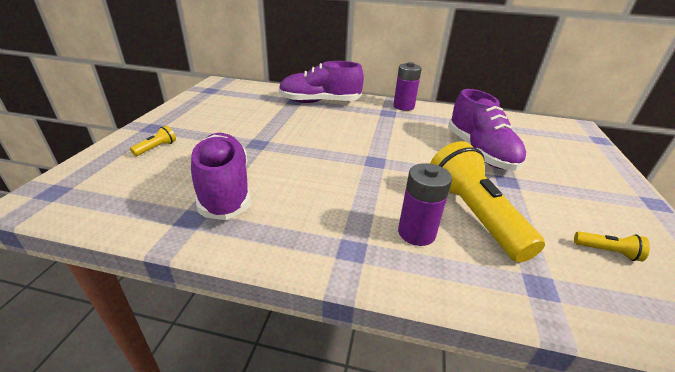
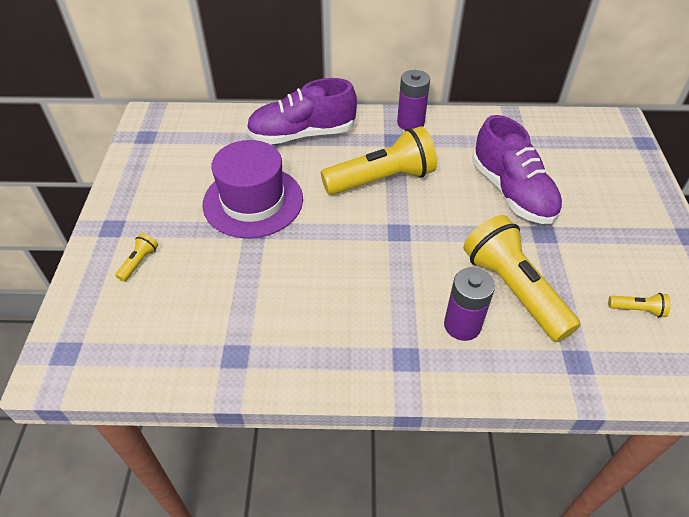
camera: 10 degrees left, 15 degrees up
(225, 189) = (250, 309): purple shoe -> none
(265, 129) = (253, 201): none -> purple hat
(371, 131) = (381, 179): none -> yellow flashlight

